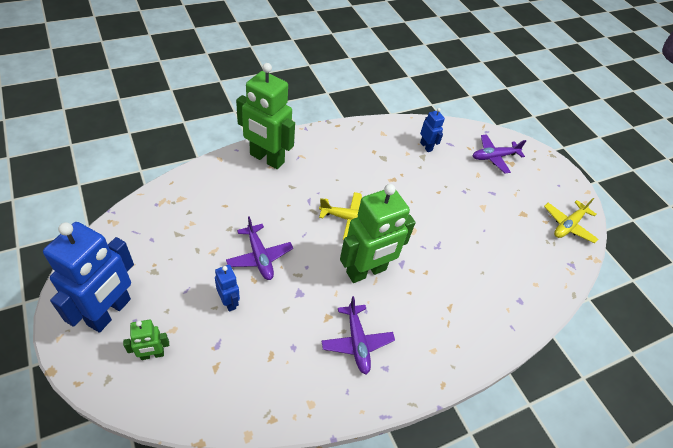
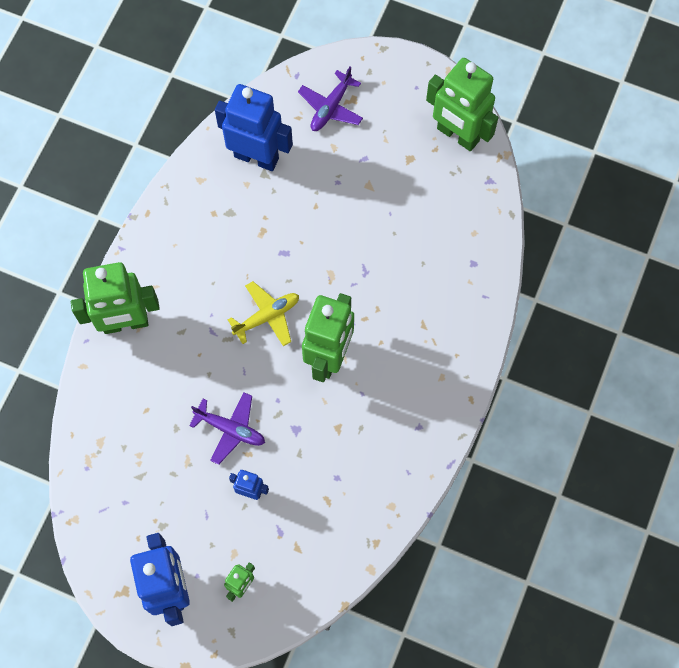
camera: 35 degrees left, 20 degrees up
(357, 342) = (380, 427): purple plane -> none
(426, 146) = (256, 157): blue robot -> blue robot, size x2.11
(568, 225) = (457, 135): yellow plane -> green robot

